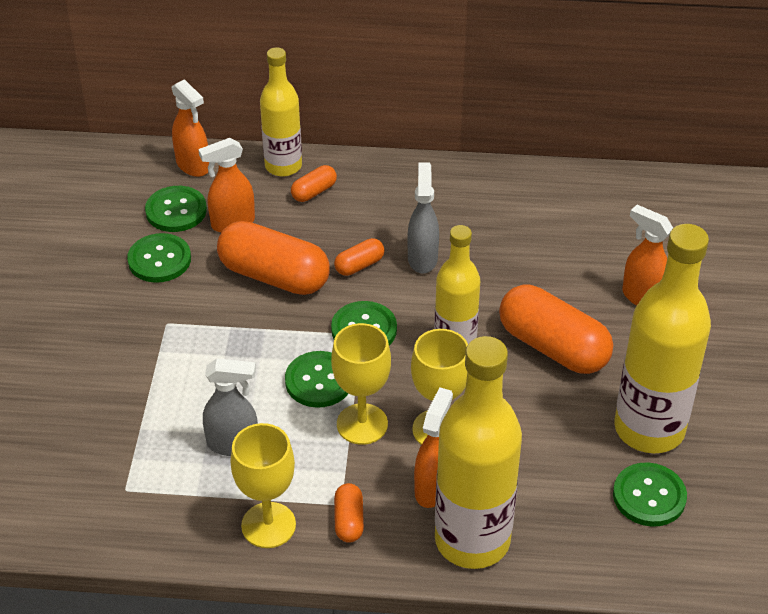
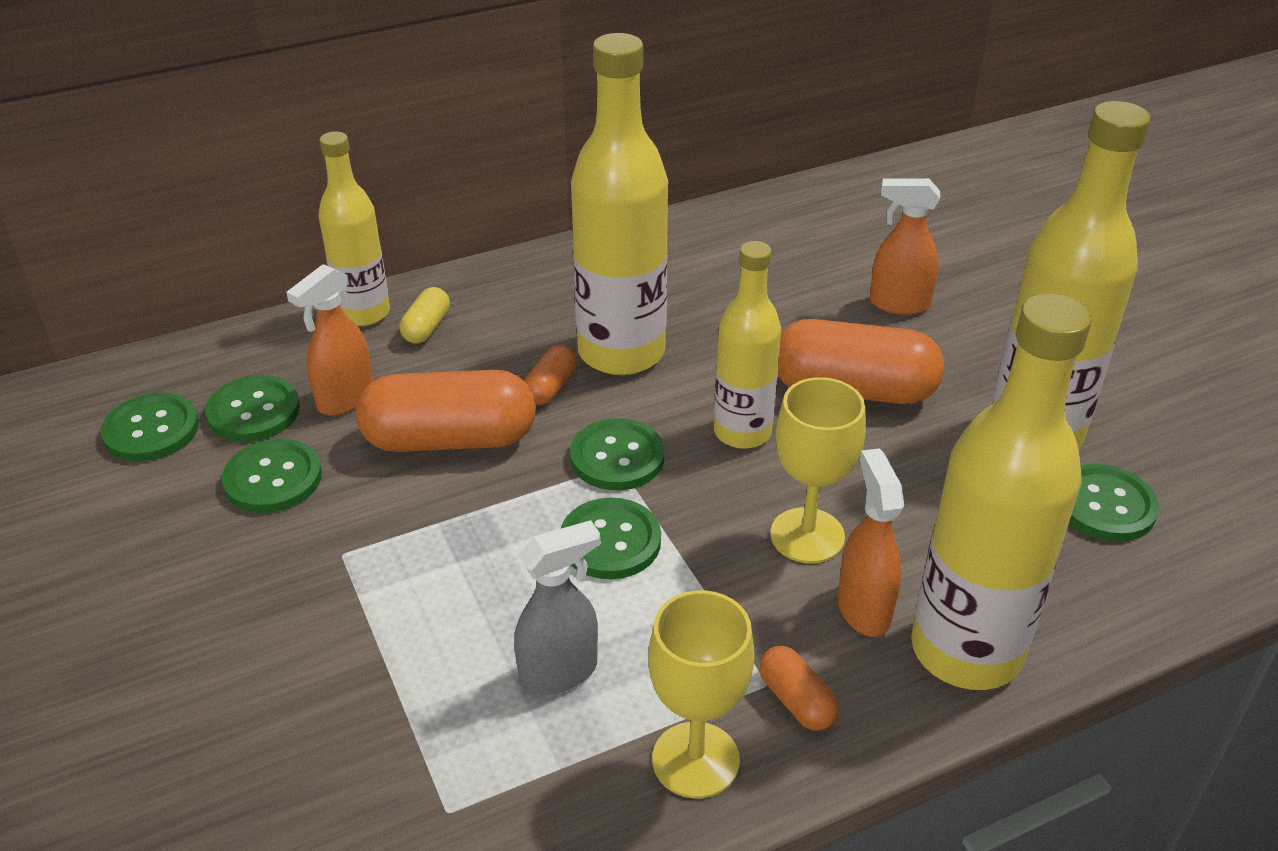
camera: 30 degrees left, 5 degrees down
(114, 200) = (151, 430): none -> green button
(193, 166) = (239, 352): orange spray bottle -> none
(314, 192) = (426, 328): orange capsule -> yellow capsule
(362, 424) = (709, 570): yellow goblet -> none
(422, 258) = (621, 352): grey spray bottle -> yellow bottle

